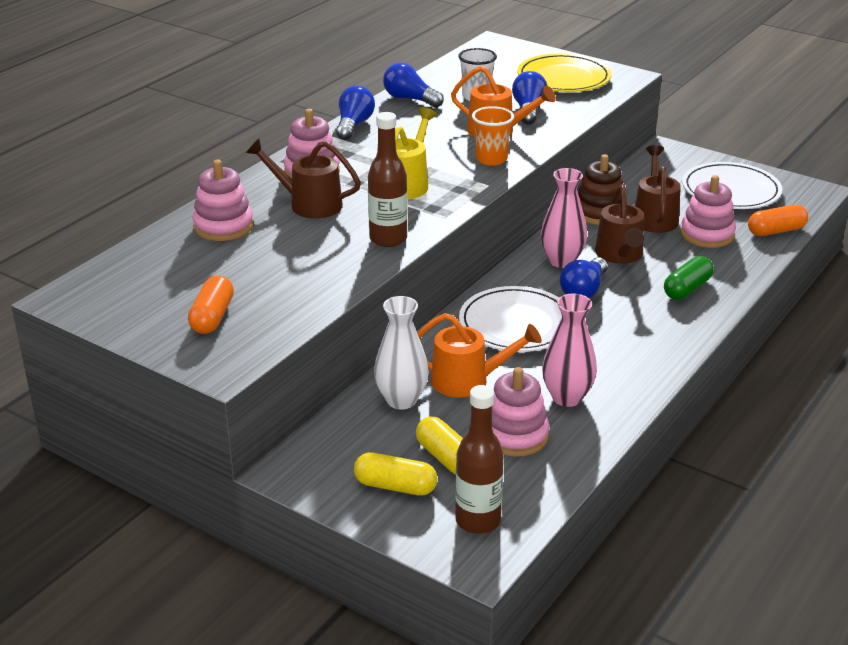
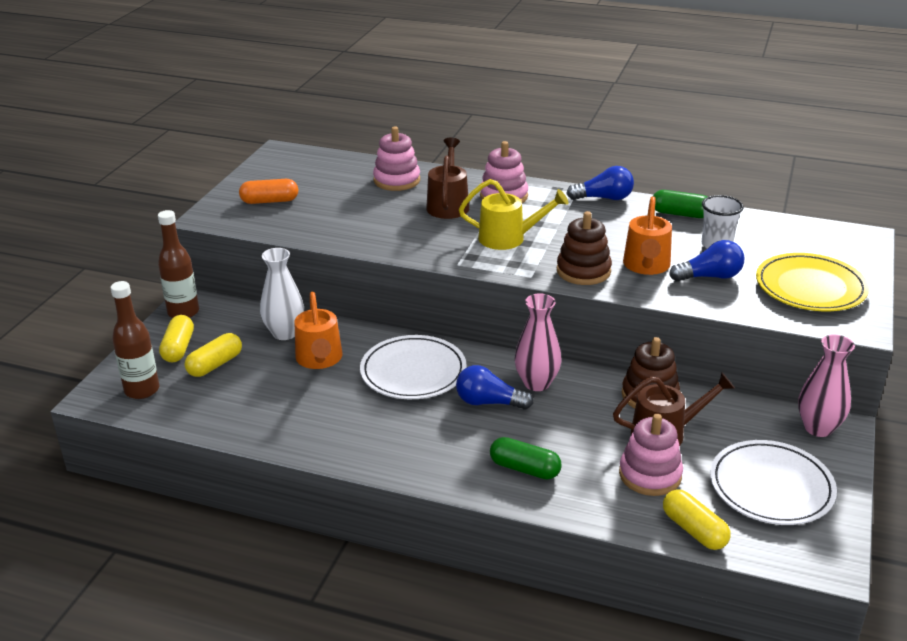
camera: 75 degrees right, 0 degrees up
(388, 239) = (407, 245): brown bottle -> brown bottle (183, 312)
(410, 99) = (680, 214): blue light bulb -> green capsule
(491, 159) = (583, 271): orange cup -> brown stacking toy
(515, 435) = (250, 393): pink stacking toy -> none
(567, 397) = (309, 413): pink vase -> pink vase (818, 428)
(620, 255) = (568, 418): brown watering can -> none
(776, 231) = (694, 530): orange capsule -> yellow capsule

